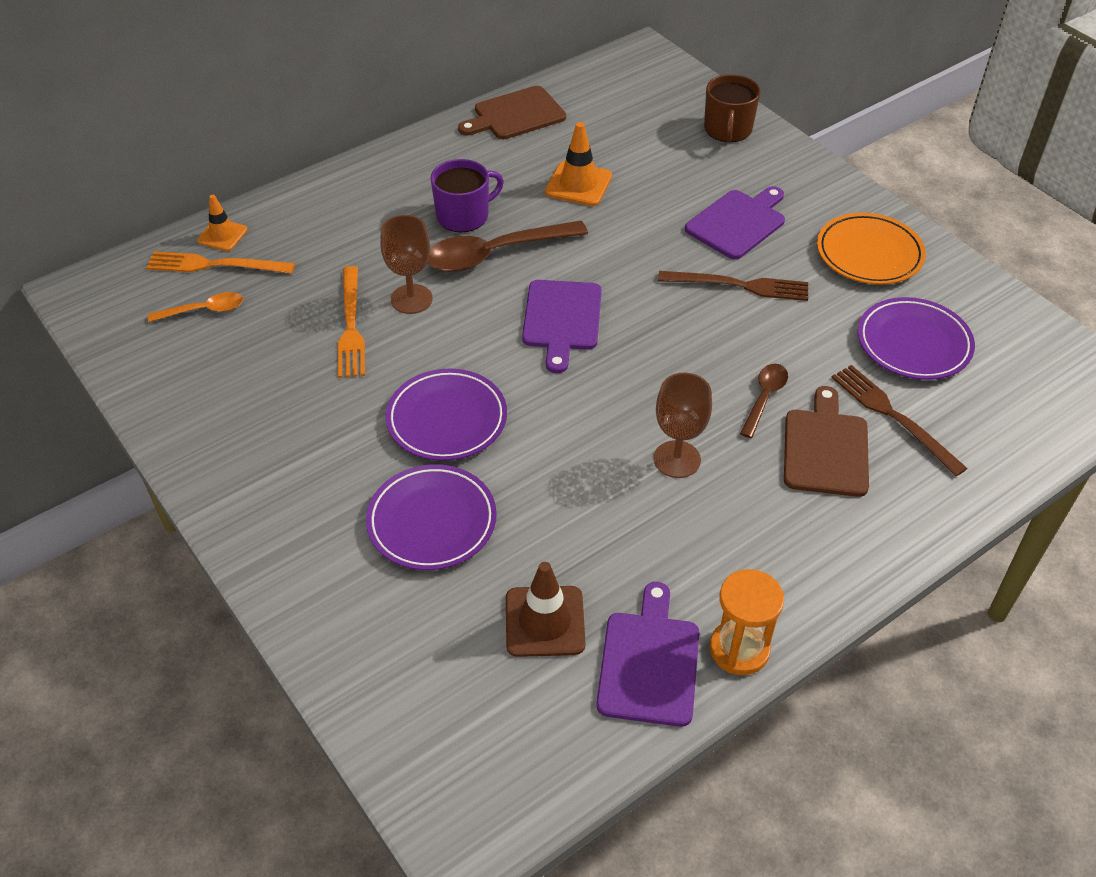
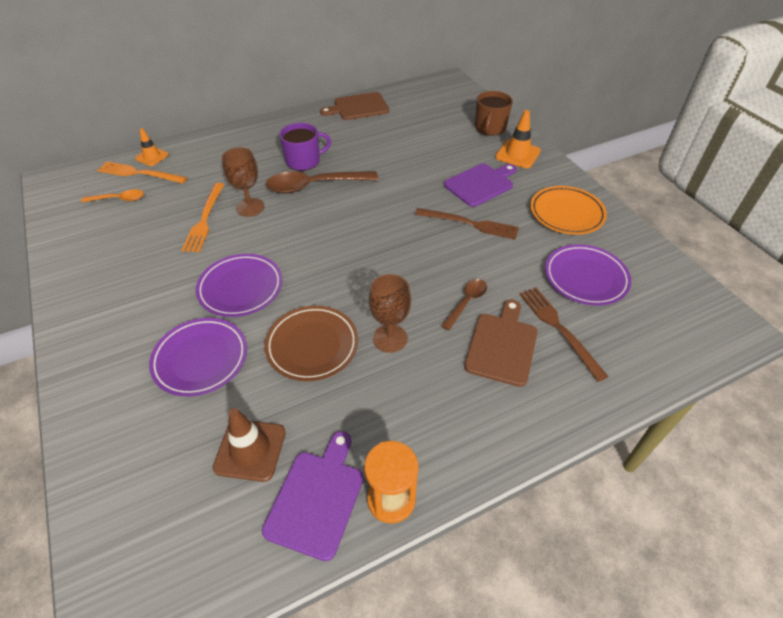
camera: 10 degrees right, 0 degrees up
(562, 319) = (342, 231): purple cutting board -> none
(576, 483) = (312, 345): none -> brown plate
(578, 184) = (383, 150): orange traffic cone -> orange traffic cone (517, 154)

